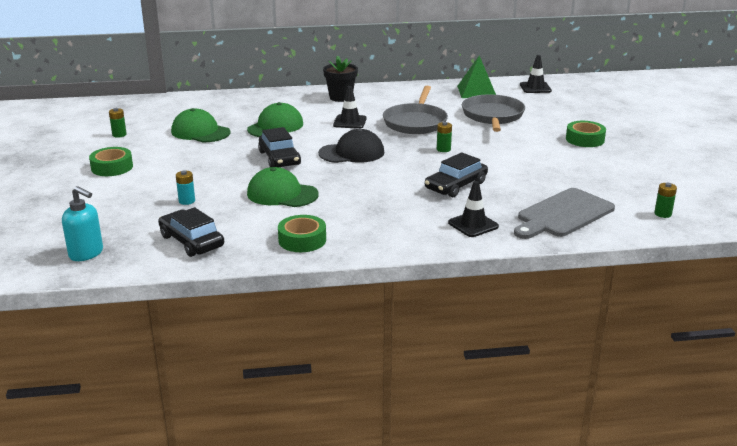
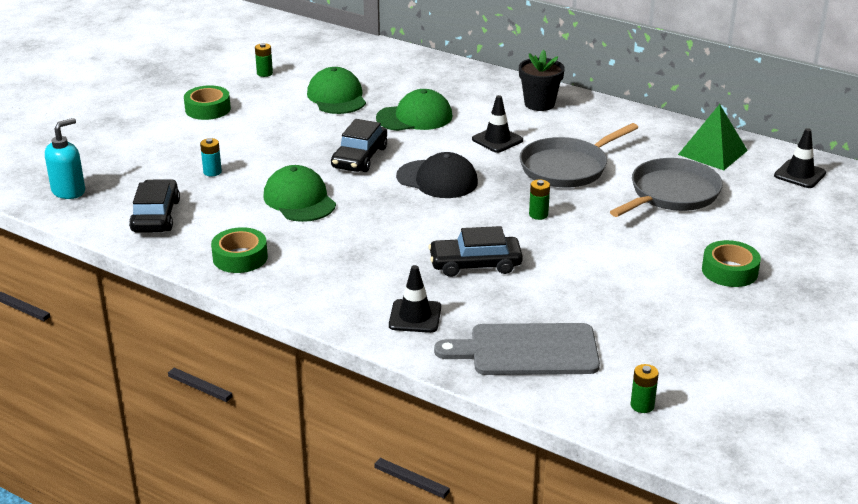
camera: 40 degrees right, 5 degrees up
(86, 253) = (69, 191): turquoise soap dispenser -> turquoise soap dispenser turned 120 degrees counterclockwise

